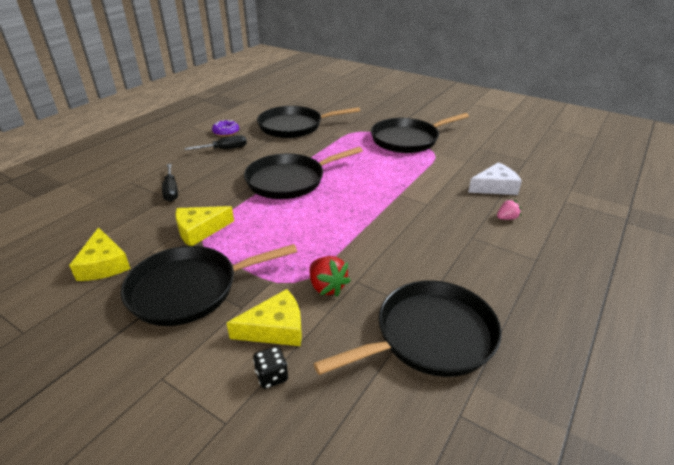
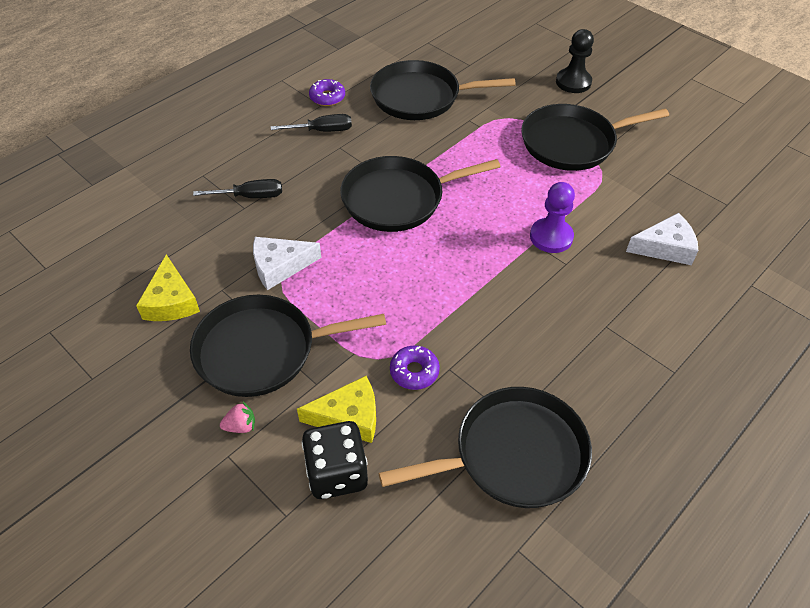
camera: 10 degrees right, 15 degrees up
(171, 190) = (250, 196): black screwdriver -> black screwdriver turned 90 degrees counterclockwise
(200, 230) = (280, 266): yellow cheese -> white cheese
(272, 376) = (337, 473): black dice -> black dice, size x1.92
(327, 287) = (414, 371): red strawberry -> purple donut
(397, 111) = (573, 82): none -> black pawn
(410, 190) = (551, 237): none -> purple pawn
(506, 218) = (661, 302): pink strawberry -> pink strawberry (241, 426)

